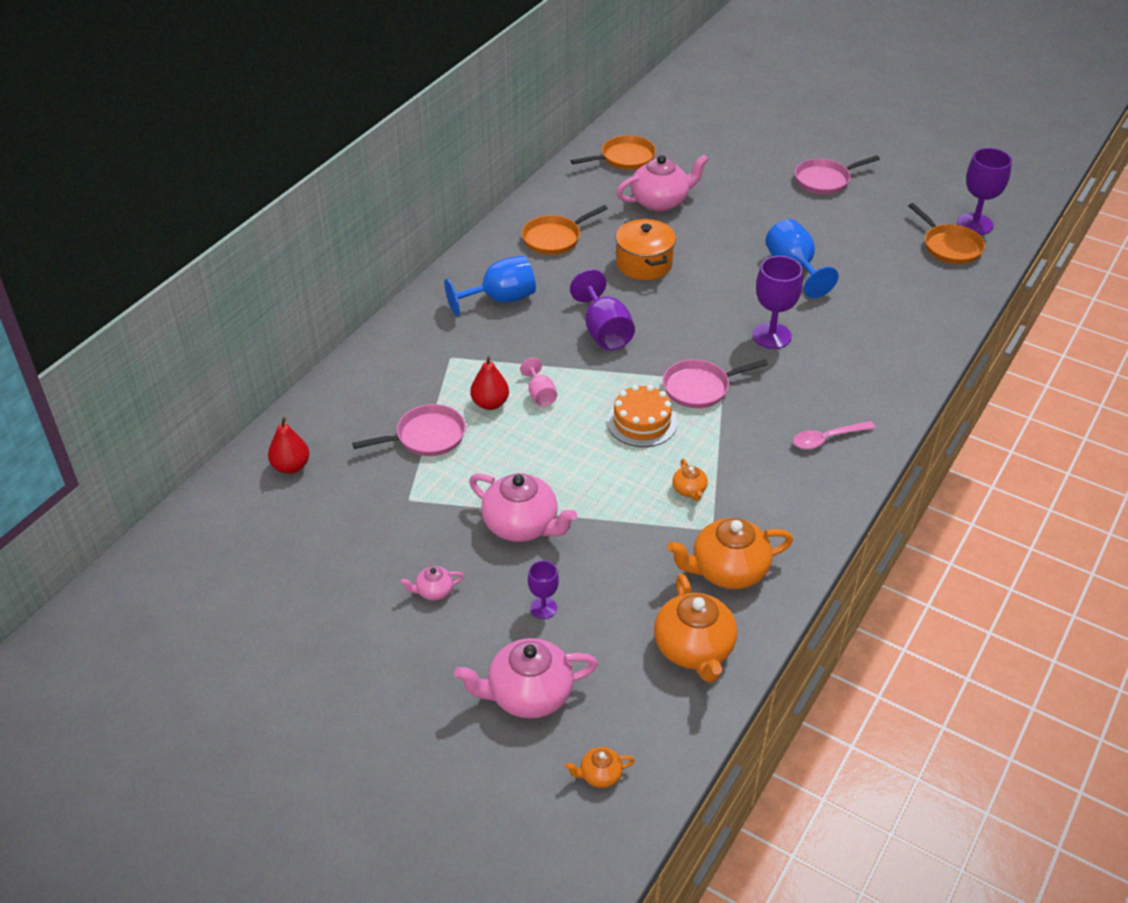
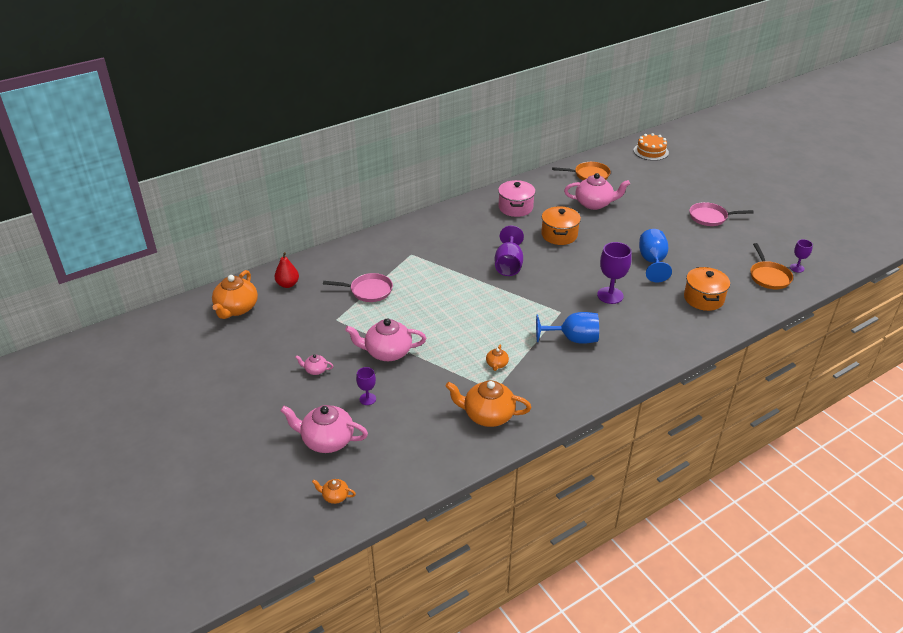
camera: 25 degrees right, 5 degrees down
(490, 403) = (415, 284): red pear -> none
(500, 299) = (461, 232): blue goblet -> blue goblet (573, 339)
(522, 525) = (387, 352): pink teapot -> pink teapot turned 120 degrees clockwise
(540, 395) = (447, 288): pink goblet -> none
(554, 238) = (515, 208): orange pan -> pink pot
(642, 422) = (495, 319): orange cake -> orange cake (651, 151)
(694, 649) = (436, 450): orange teapot -> orange teapot (236, 309)
(700, 388) = (544, 311): pink pan -> none
(826, 439) = (603, 363): pink spoon -> none
(891, 303) = (703, 298): none -> orange pot
(975, 224) = (797, 268): purple goblet -> purple goblet, size x0.56

